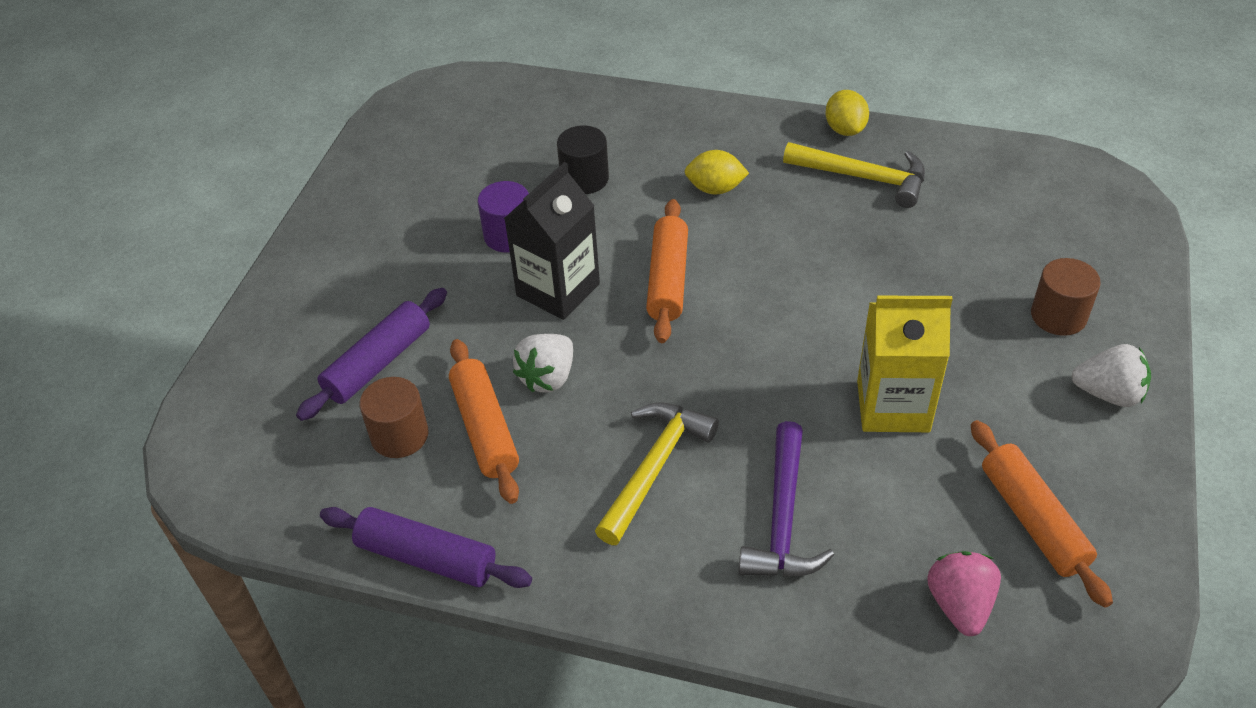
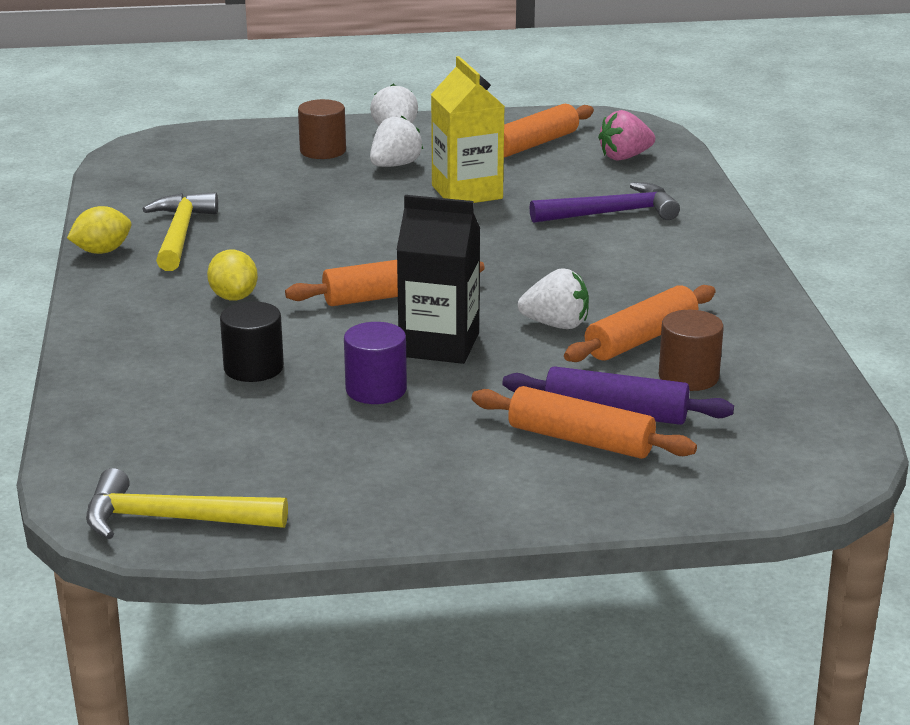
camera: 115 degrees left, 20 degrees down
(356, 328) = (580, 440): none -> orange rolling pin
(427, 557) = (791, 331): purple rolling pin -> none
(654, 467) = (610, 263): yellow hammer -> yellow hammer (171, 519)
(995, 365) = (395, 165): none -> white strawberry

